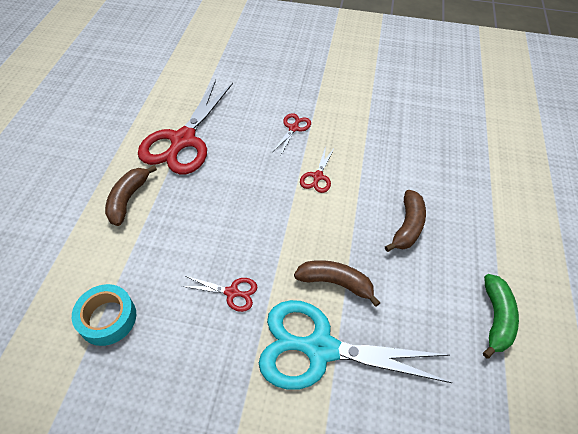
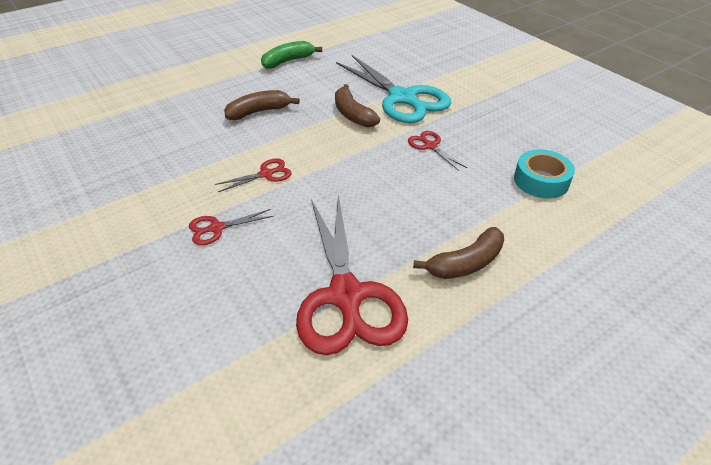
camera: 135 degrees left, 10 degrees down
(183, 140) = (346, 295): red scissors -> red scissors turned 105 degrees clockwise

